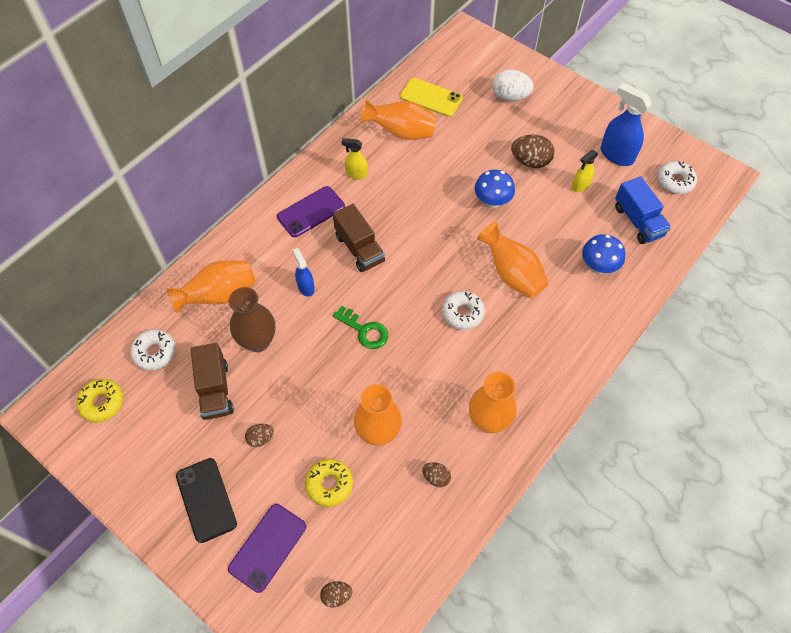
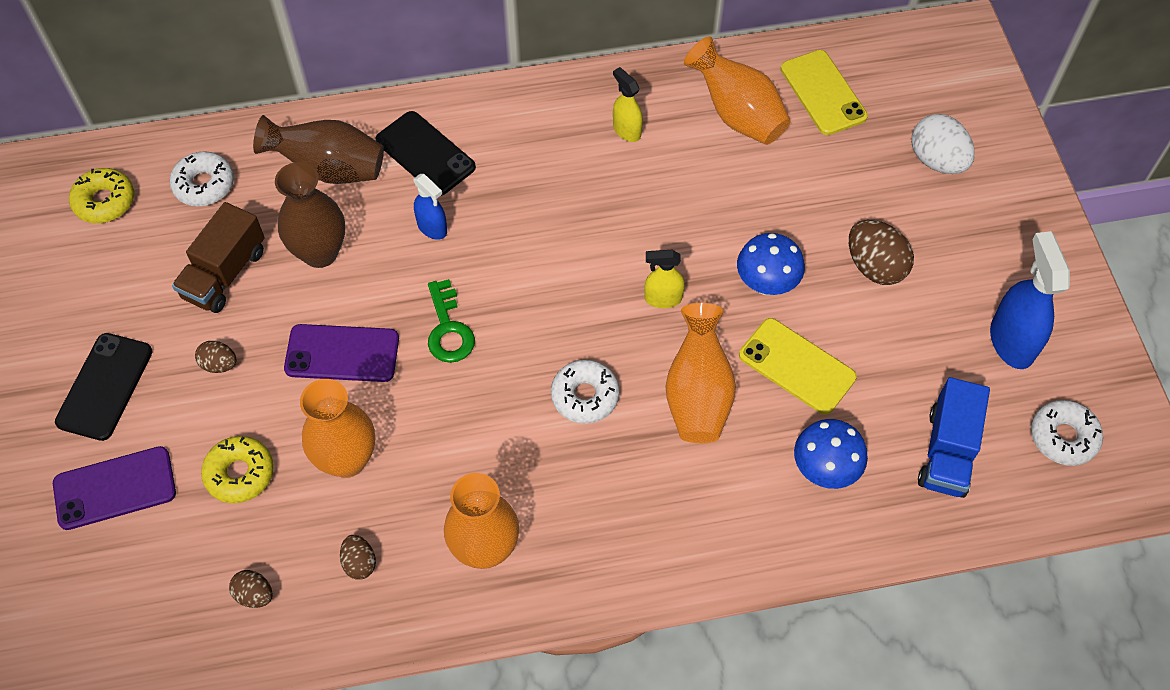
camera: 40 degrees right, 0 degrees up
(219, 295) = (329, 168): orange vase -> brown vase
(264, 253) = (425, 153): none -> black phone
(306, 287) = (432, 228): blue spray bottle -> blue spray bottle turned 120 degrees clockwise
(311, 212) = (526, 141): purple phone -> purple phone (342, 354)
(336, 595) = (131, 599): brown egg -> brown egg (254, 595)
(359, 248) = (539, 226): brown truck -> none
(541, 230) = (796, 366): none -> yellow phone
(580, 186) = (913, 346): yellow spray bottle -> yellow spray bottle (662, 298)

